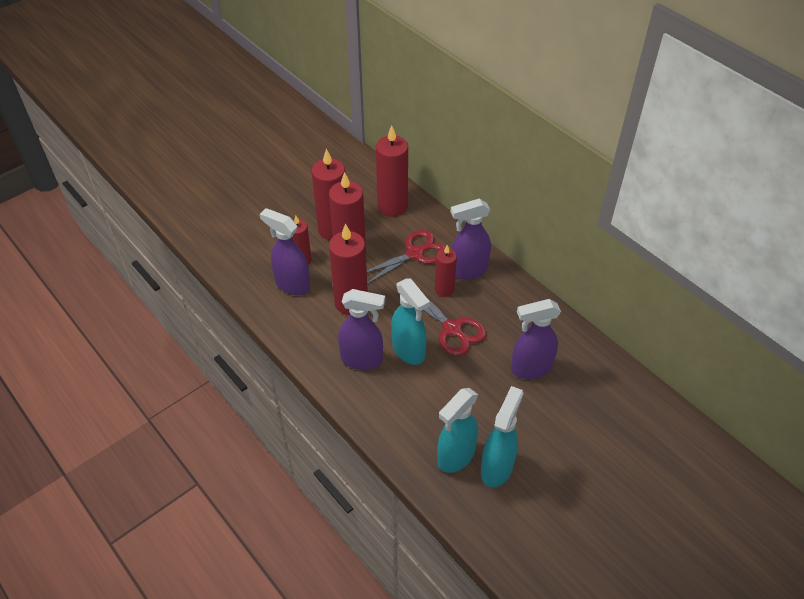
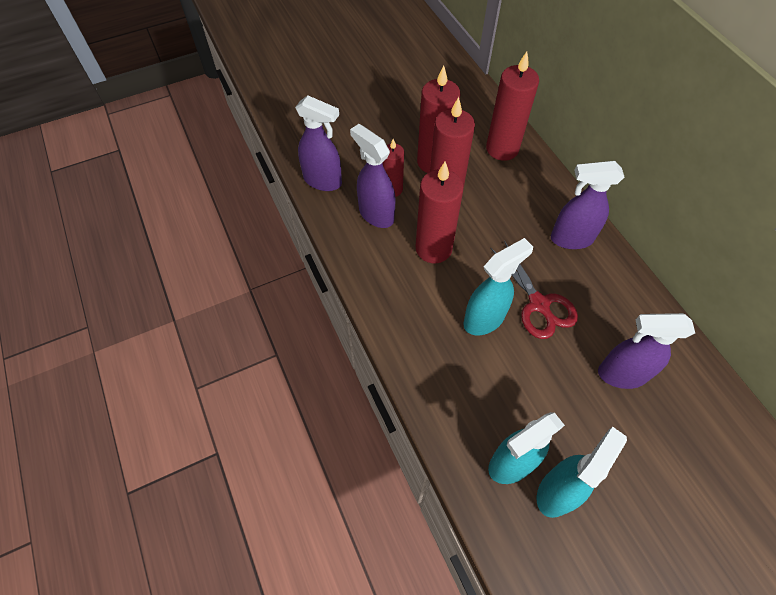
camera: 15 degrees right, 10 degrees up
(362, 360) = (430, 317): purple spray bottle -> purple spray bottle (323, 181)
(409, 351) = (484, 319): turquoise spray bottle -> turquoise spray bottle turned 105 degrees counterclockwise
(415, 253) = (515, 207): red scissors -> none
(444, 289) = (539, 255): red candle -> none

